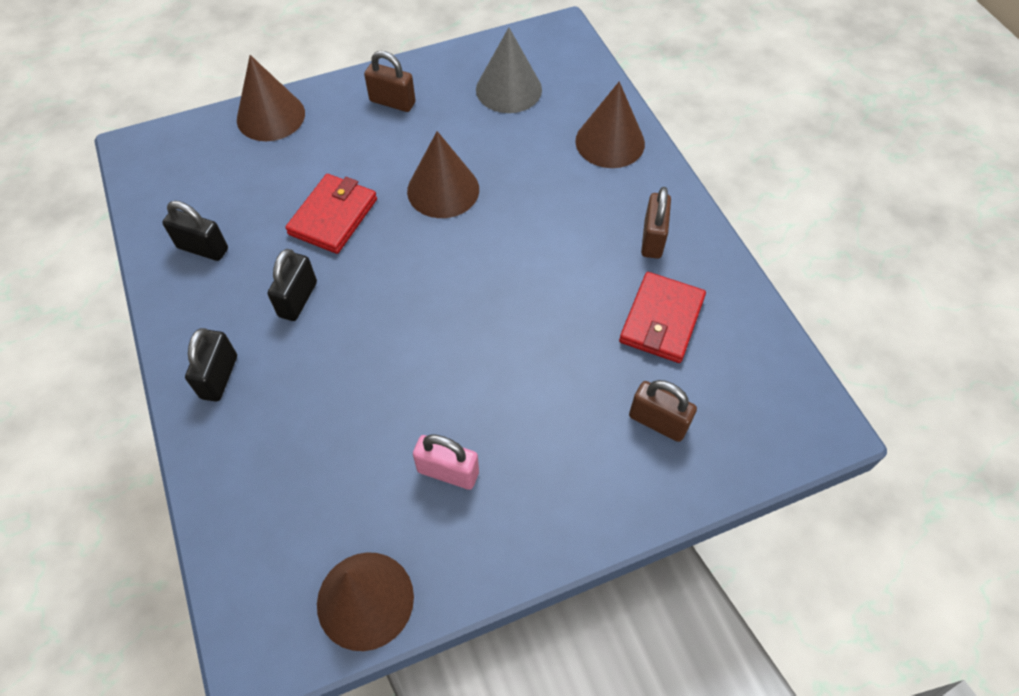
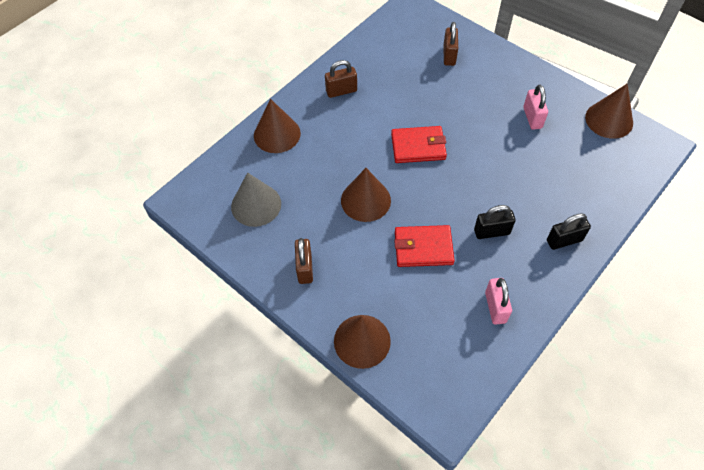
camera: 115 degrees left, 0 degrees up
(203, 248) = (495, 307): black padlock -> pink padlock
(661, 320) = (392, 71): red wallet -> red wallet (418, 147)

